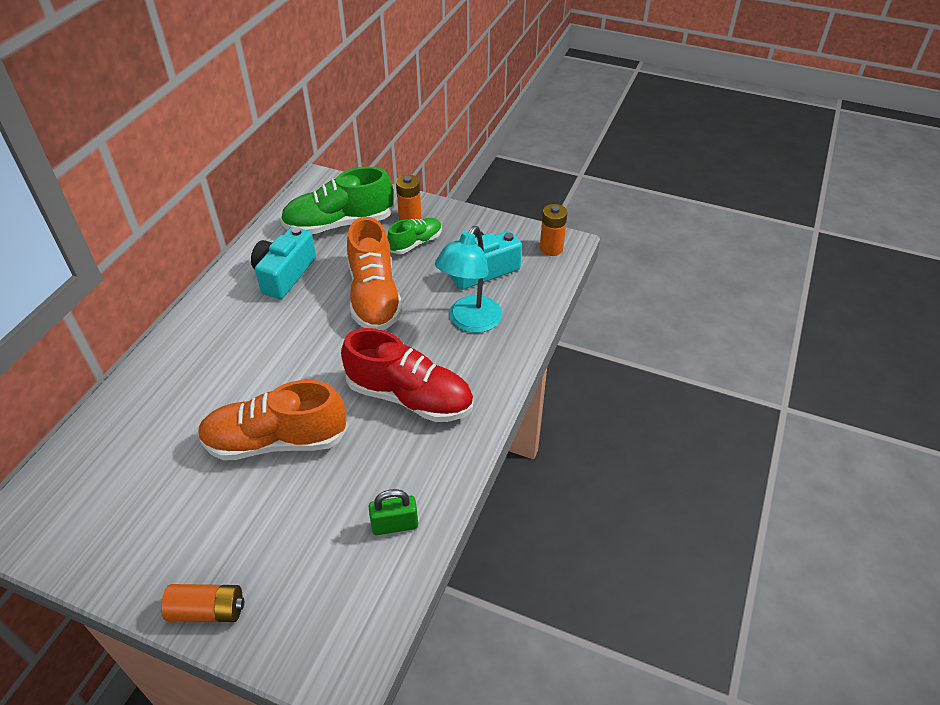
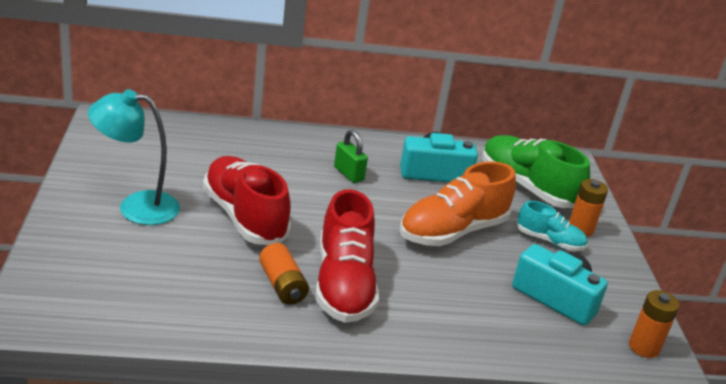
camera: 60 degrees right, 15 degrees down
(207, 610) = (65, 226): orange battery -> orange battery (282, 285)
(276, 441) = (244, 217): orange shoe -> red shoe
(395, 525) = (189, 309): green padlock -> green padlock (348, 174)
(416, 243) = (549, 241): green shoe -> turquoise shoe
(470, 322) = (473, 304): turquoise lamp -> turquoise lamp (136, 207)

